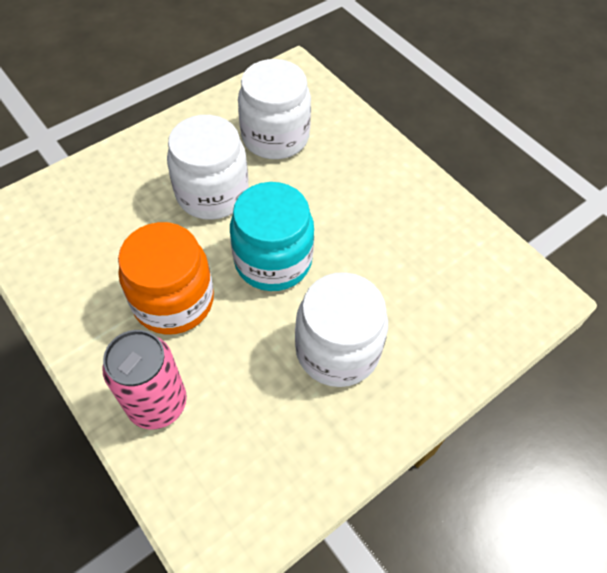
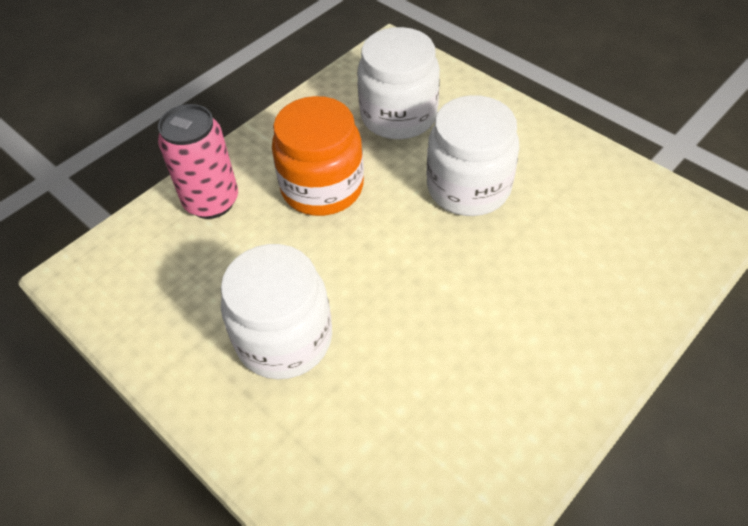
camera: 85 degrees right, 5 degrees down
(273, 260) = (391, 259): turquoise jar -> none
(275, 137) = (580, 227): white jar -> white jar (398, 116)

